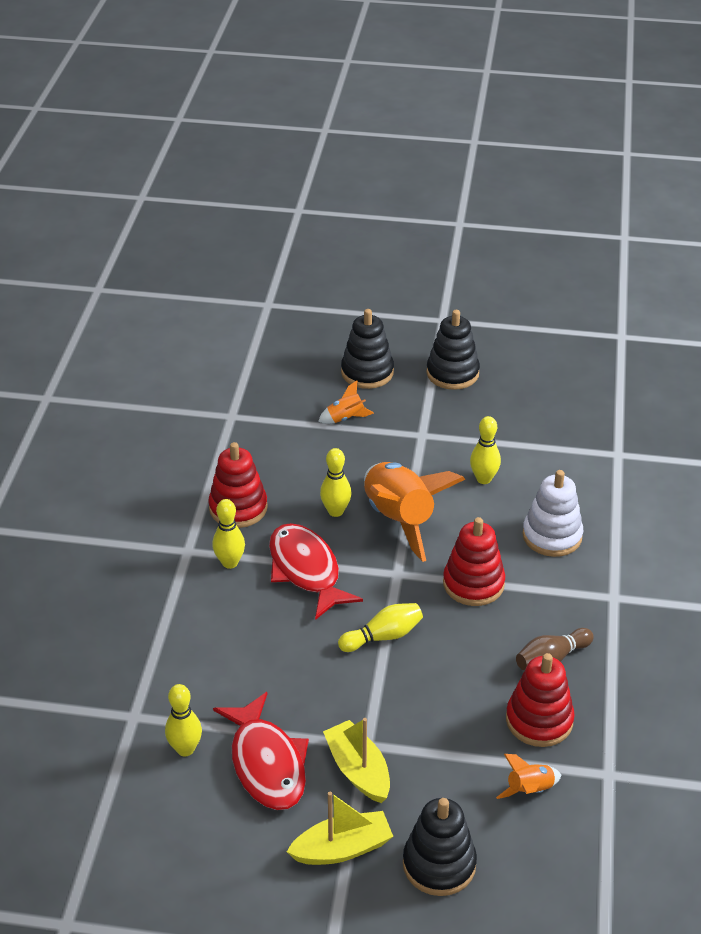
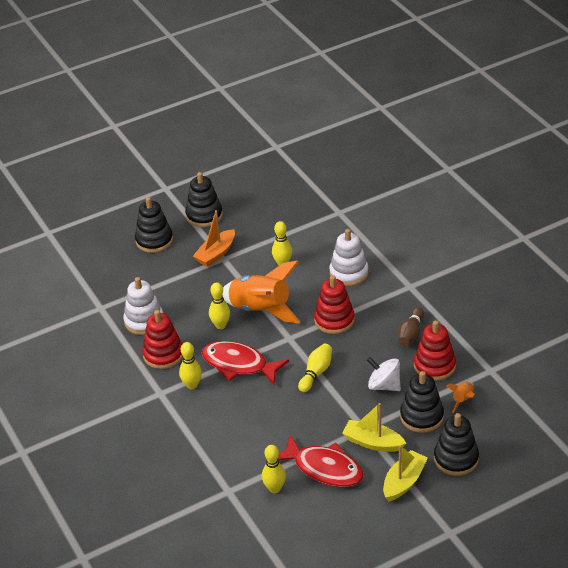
camera: 35 degrees left, 0 degrees up
(259, 458) = (144, 321): none -> white stacking toy
(345, 418) = (170, 273): orange rocket -> none
(419, 425) = (216, 254): none -> orange boat
(448, 705) = (384, 385): none -> white spinning top
(453, 777) = (421, 417): none -> black stacking toy

